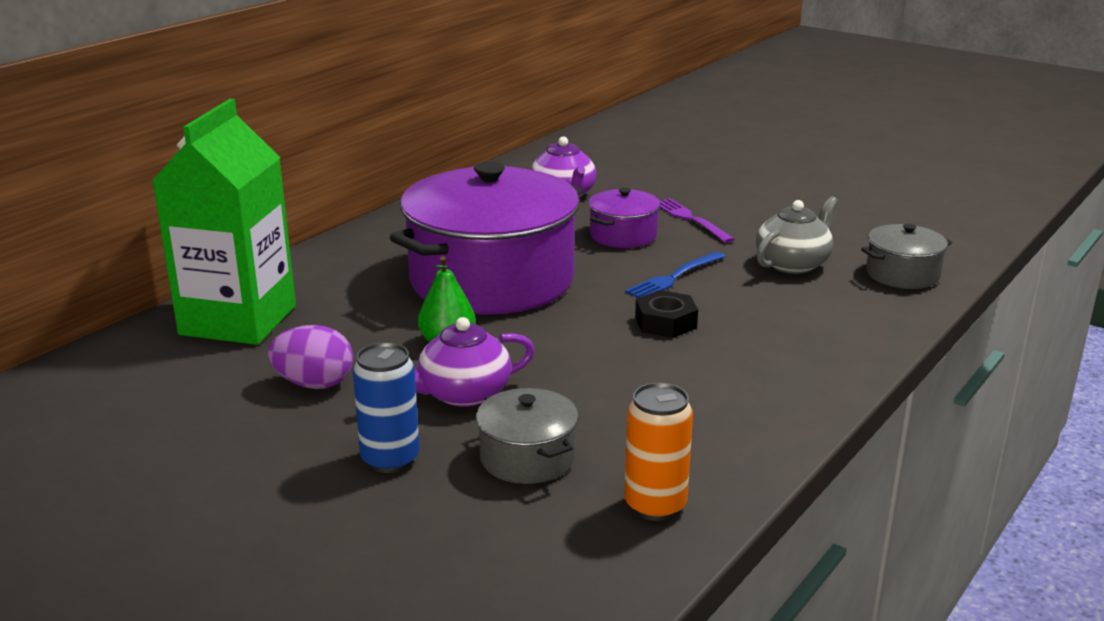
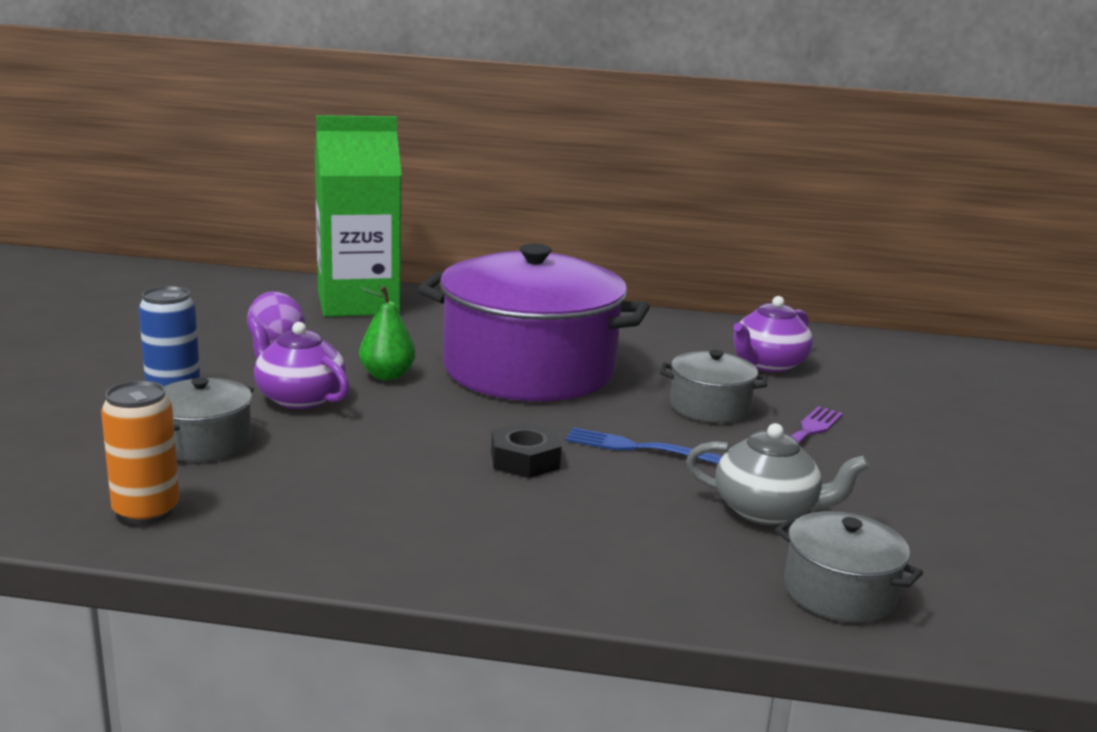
camera: 60 degrees right, 5 degrees down
(623, 235) = (709, 407): purple pot -> grey pot

